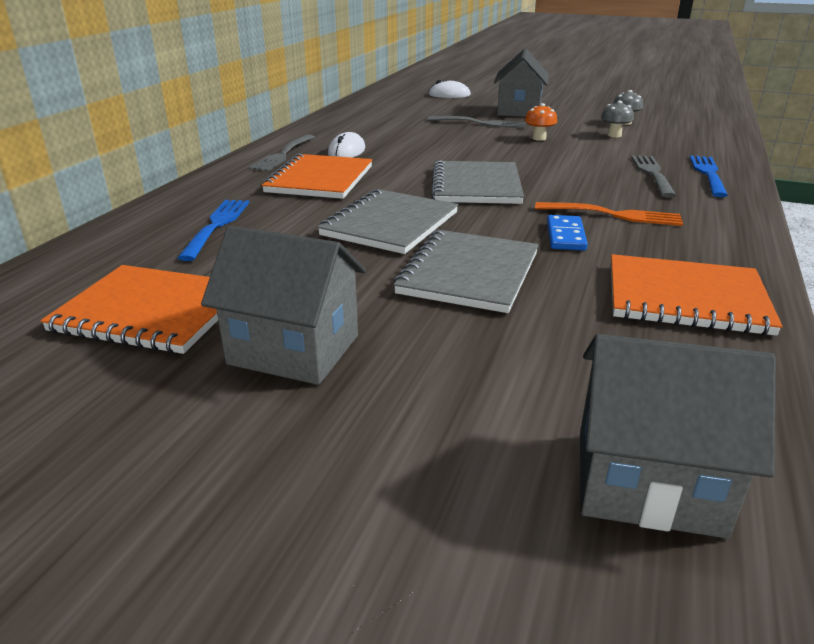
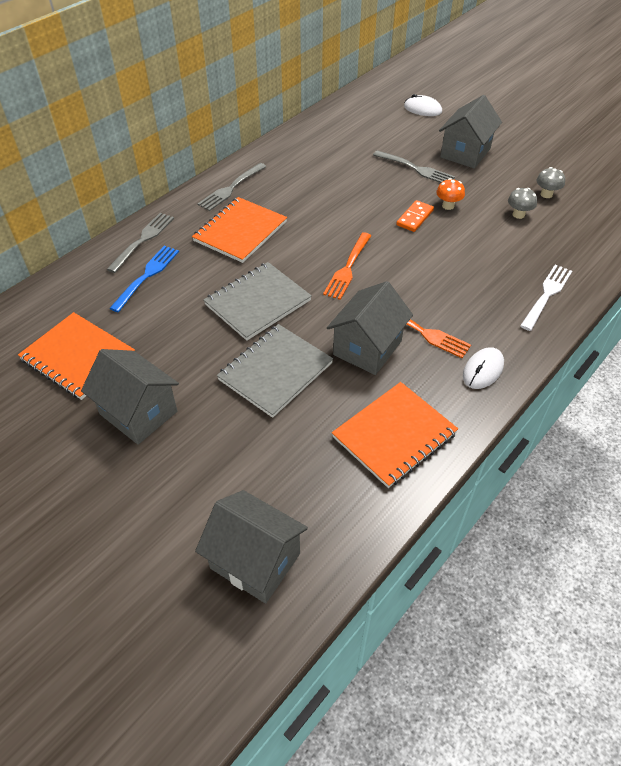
camera: 20 degrees right, 20 degrees up
(347, 151) = (280, 194): white mouse -> white mouse (483, 370)
(476, 186) = (348, 267): grey notebook -> orange fork
(513, 148) = (414, 218): none -> orange domino
(565, 236) = (367, 348): blue domino -> grey house
(653, 174) = (499, 284): grey fork -> grey fork (142, 240)
(685, 298) = (394, 435): orange notebook -> orange notebook turned 75 degrees counterclockwise
(708, 174) = (546, 295): blue fork -> white fork

